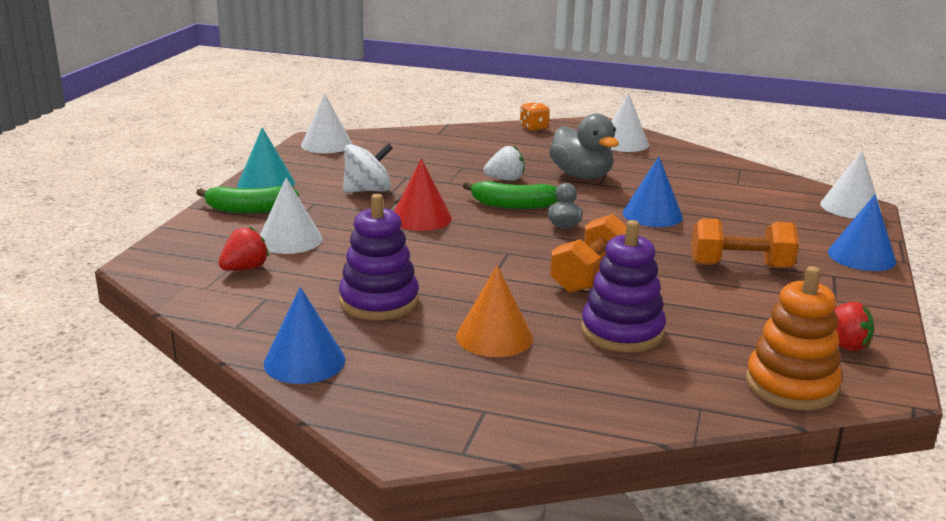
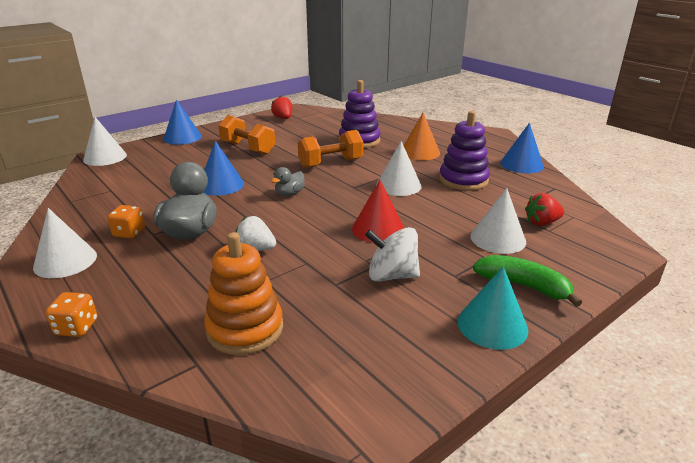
camera: 145 degrees left, 5 degrees up
(326, 144) = (367, 395): white cone -> white cone (398, 185)
(512, 205) = (294, 220): green banana -> none
(626, 164) = (129, 233): none -> orange dice
(791, 386) = (329, 115): orange stacking toy -> orange stacking toy (245, 329)

